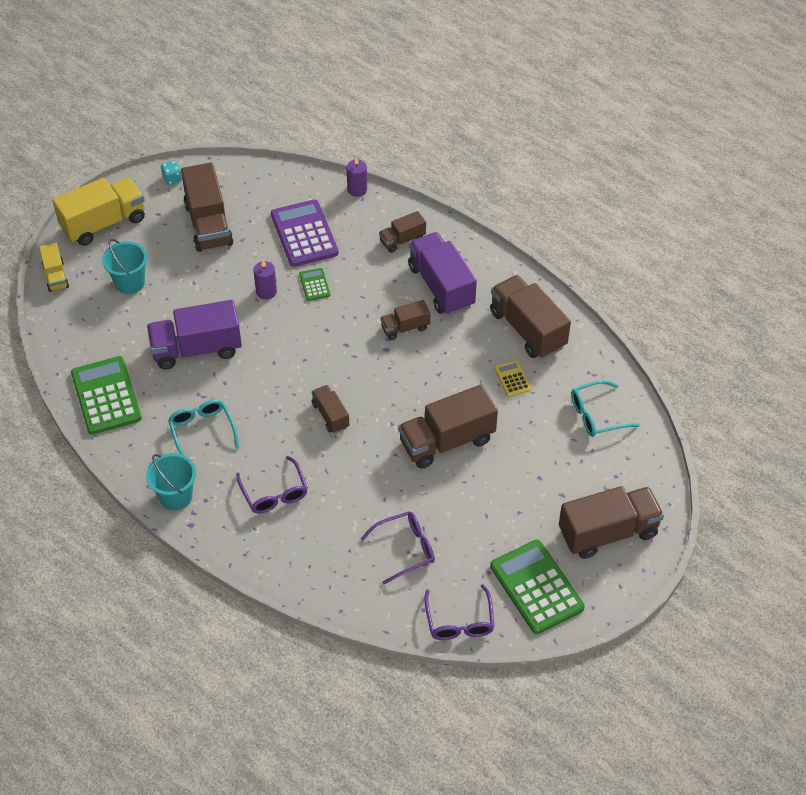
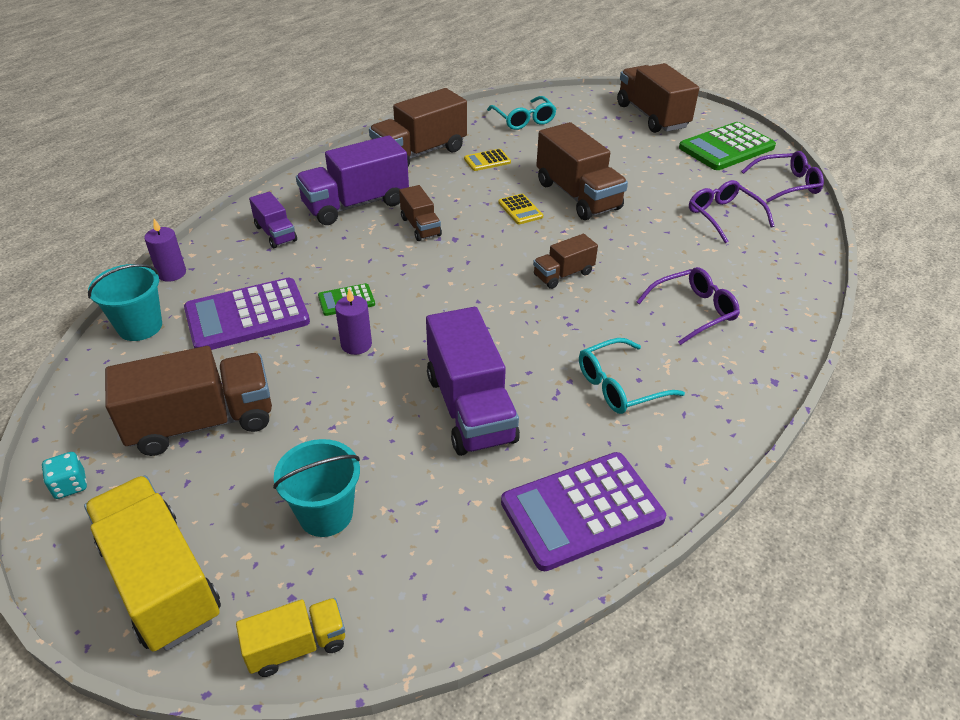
camera: 95 degrees left, 10 degrees down
(106, 396) = (582, 510): green calculator -> purple calculator
(176, 496) = (737, 401): turquoise bucket -> turquoise bucket (140, 326)
(402, 240) = (275, 233): brown truck -> purple truck
(426, 396) = (520, 210): none -> yellow calculator

